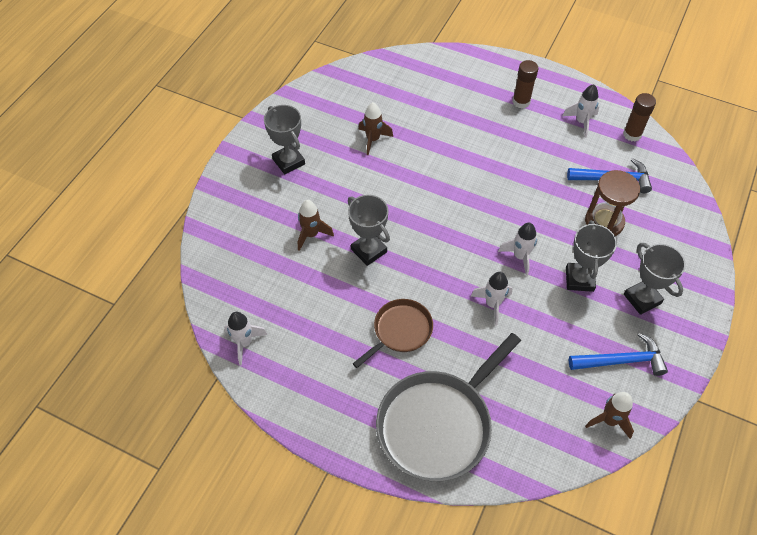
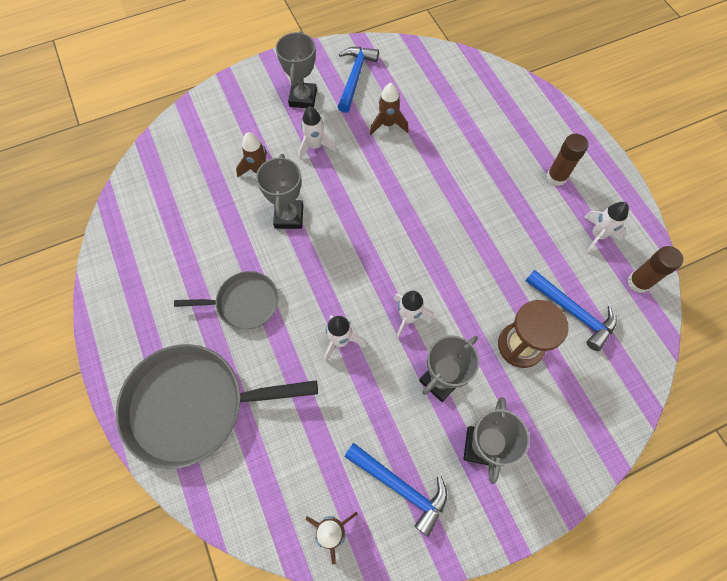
camera: 40 degrees right, 10 degrees up
(244, 343) = (127, 221): white rocket -> white rocket (315, 146)
(313, 122) = (355, 77): none -> blue hammer
(400, 331) = (244, 303): brown pan -> grey pan

